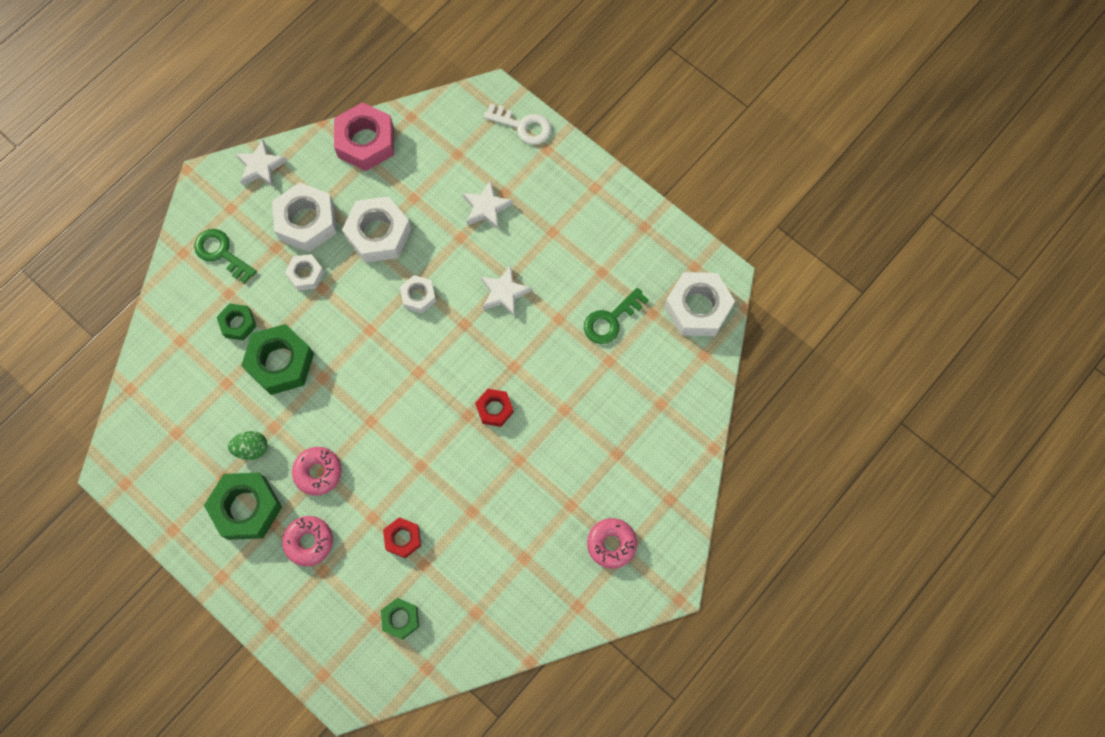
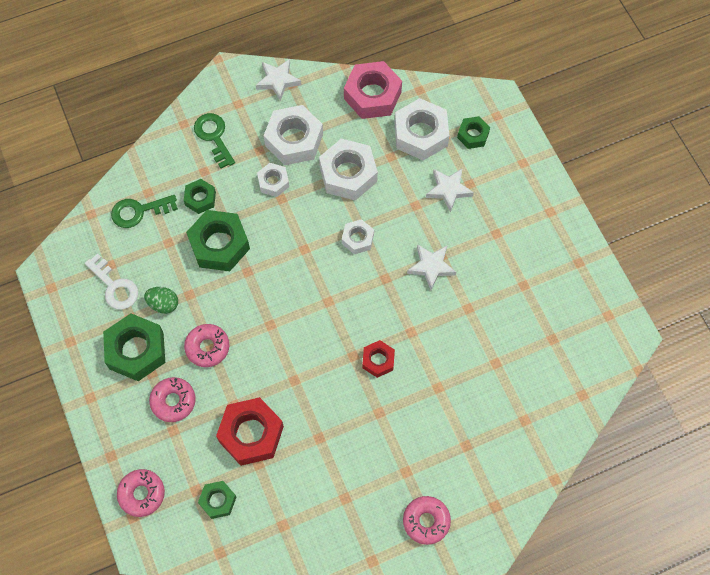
camera: 25 degrees right, 5 degrees down
(321, 648) = (142, 494): none -> pink donut
(403, 538) = (251, 434): red nut -> red nut, size x1.81
(485, 142) = (473, 135): none -> green nut
(523, 126) = (511, 135): white key -> white key (114, 286)
(611, 320) = (513, 329): green key -> green key (139, 211)
(697, 308) = (595, 352): white nut -> white nut (421, 134)

